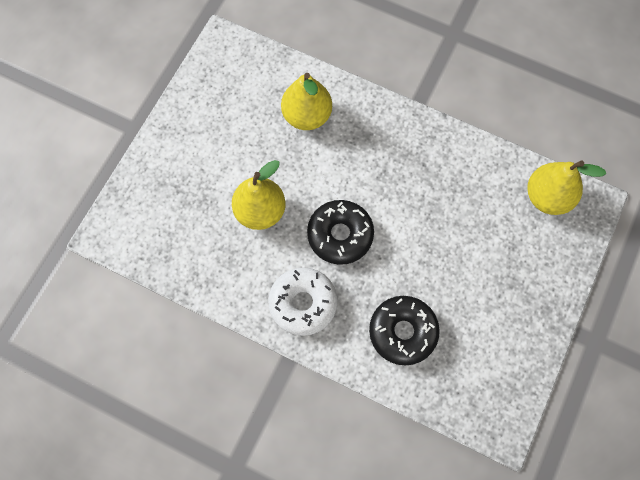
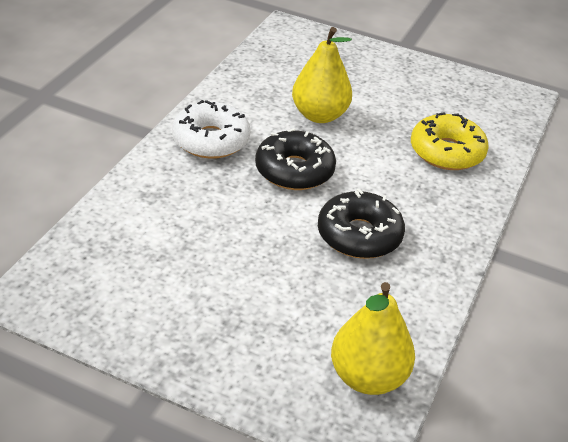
camera: 85 degrees right, 30 degrees down
(307, 116) = (446, 152): yellow pear -> yellow donut
(403, 332) = (169, 214): black donut -> black donut (359, 235)

